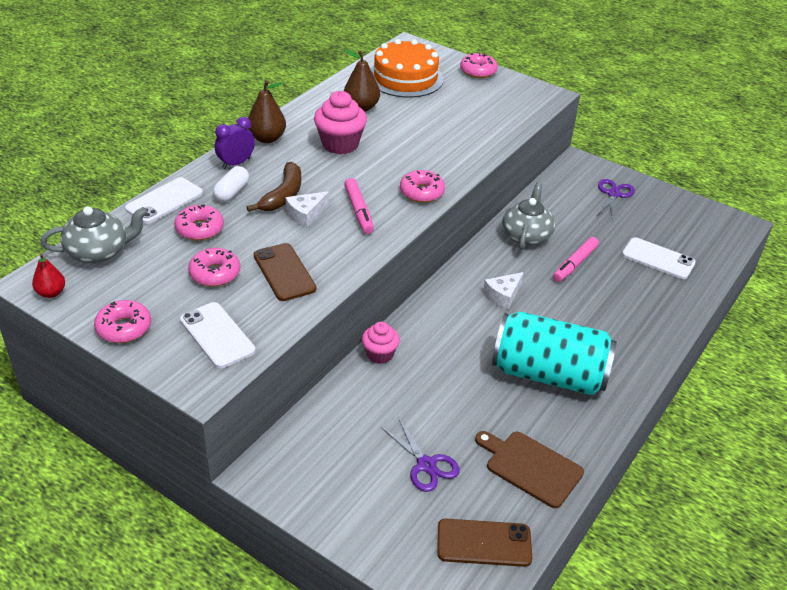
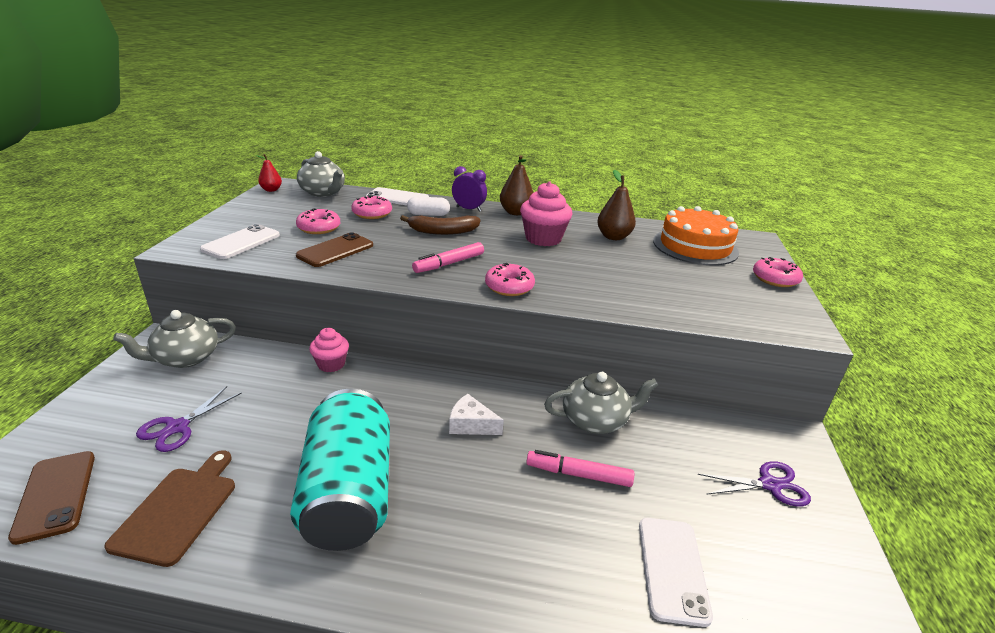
camera: 65 degrees right, 10 degrees down
(124, 328) = (240, 214): pink donut -> none
(306, 215) = (423, 244): white cheese -> none
(310, 455) = (185, 358): none -> grey teapot

